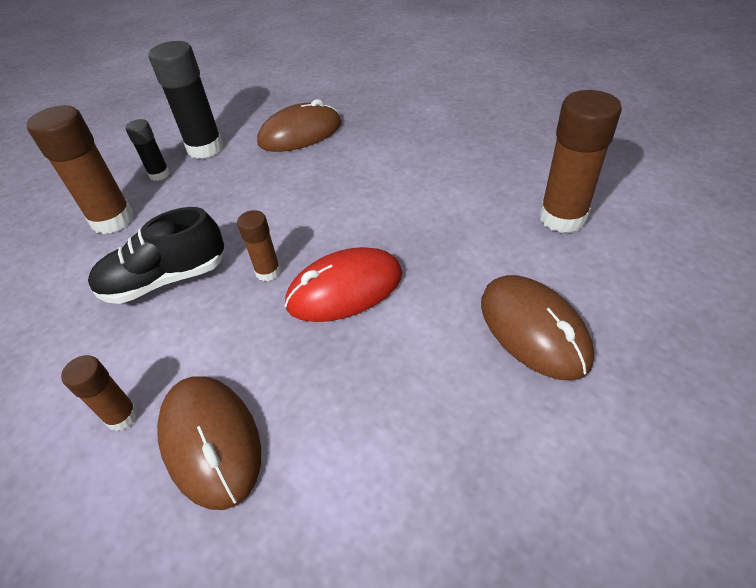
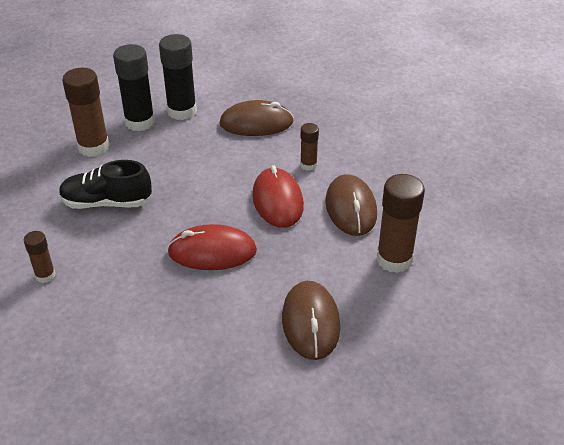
camera: 20 degrees right, 5 degrees down
(159, 174) = (140, 122): black glue stick -> black glue stick, size x1.86
(211, 441) = (85, 307): brown mouse -> brown mouse (351, 208)
(268, 272) = (172, 221): brown glue stick -> brown glue stick (308, 165)
(382, 202) = (277, 200): none -> red mouse

